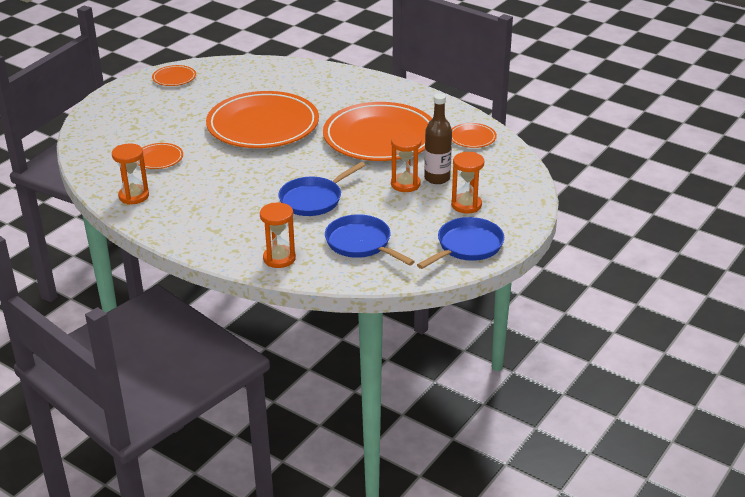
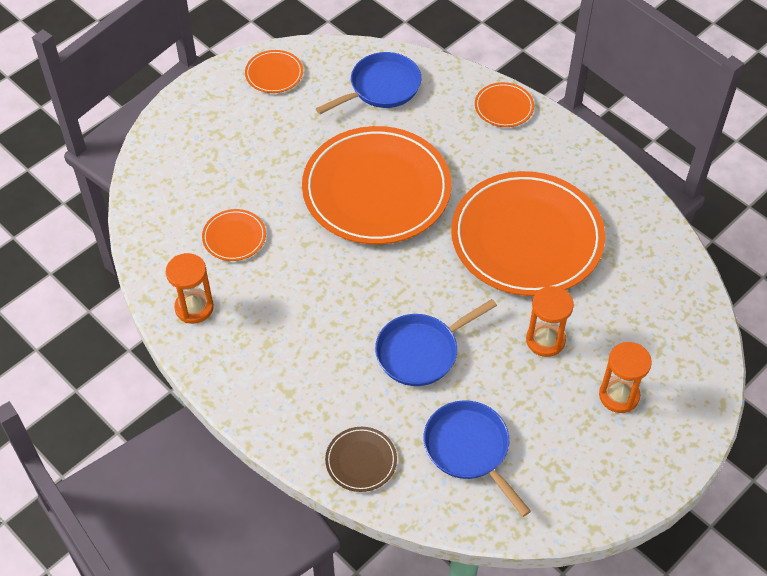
camera: 10 degrees right, 20 degrees up
(279, 258) = (361, 461): orange hourglass -> brown plate
(437, 178) = (589, 334): brown bottle -> none
(467, 246) = (605, 478): blue pan -> blue pan (381, 88)
(472, 138) = (650, 258): orange plate -> orange plate (504, 107)

